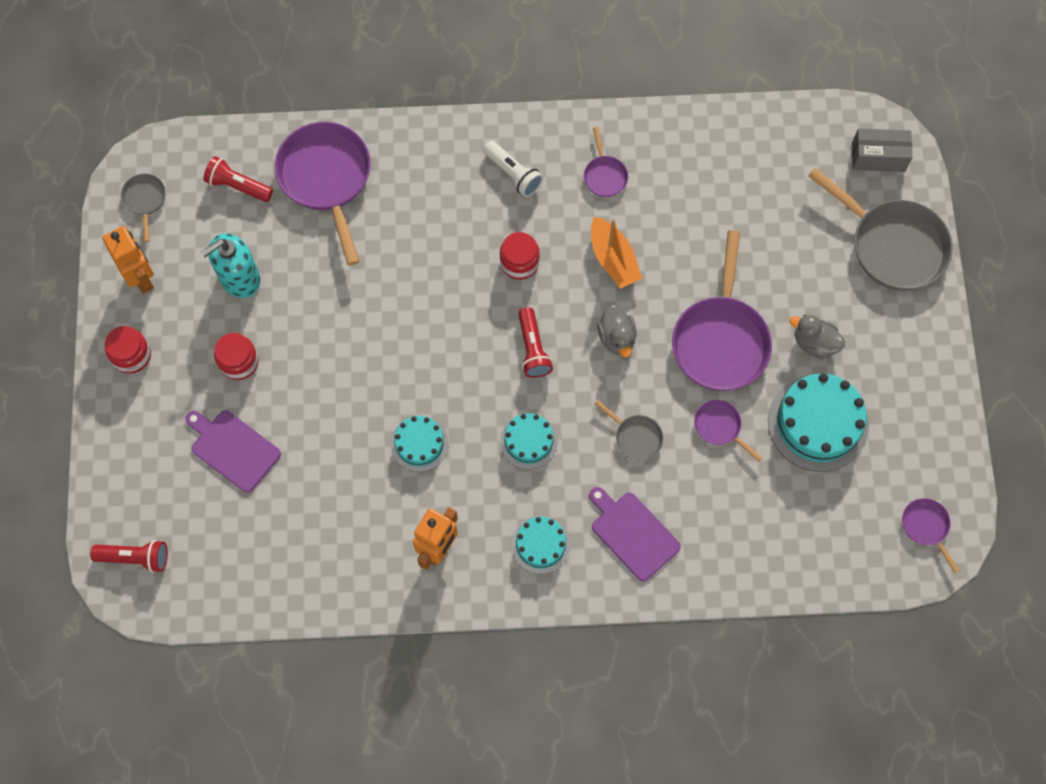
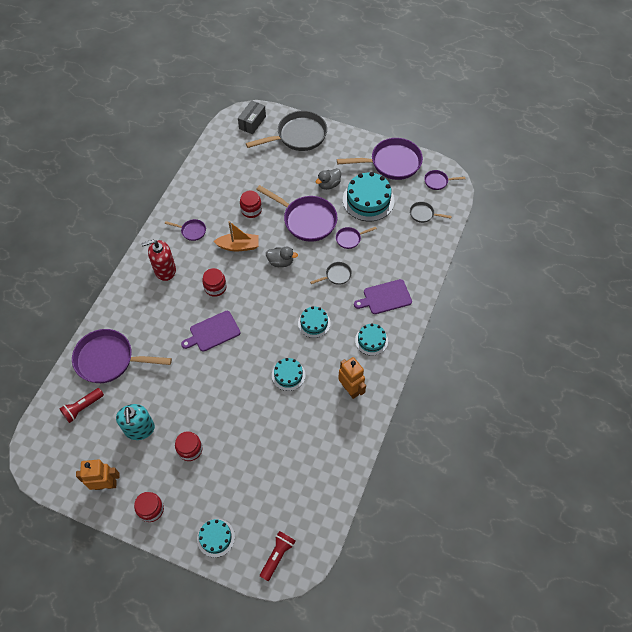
camera: 65 degrees left, 10 degrees down
(127, 461) = (216, 537): none -> turquoise cake
(145, 200) = (57, 463): grey pan -> grey pan (423, 214)
(233, 448) = (240, 473): purple cutting board -> purple cutting board (212, 332)
(513, 174) = (165, 270): white flashlight -> red soap dispenser
(533, 349) = (265, 301): red flashlight -> none
(693, 244) = (251, 210): none -> red jar
(923, 429) = (392, 163): none -> purple pan

